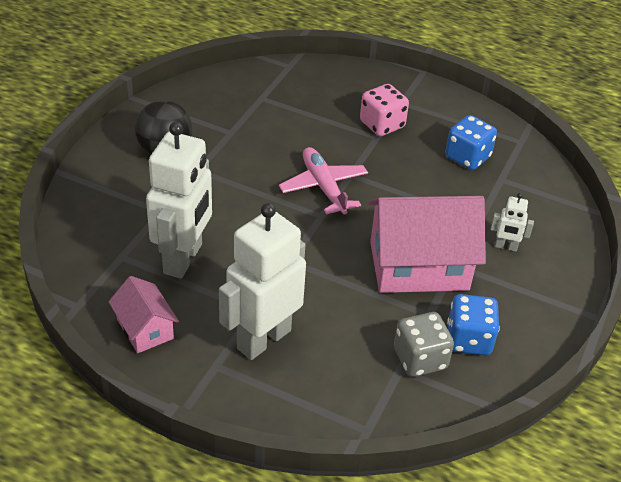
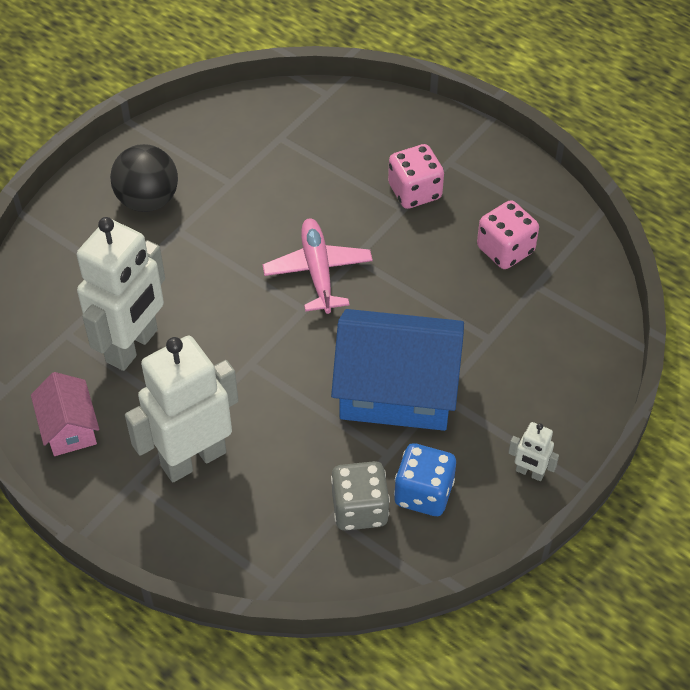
camera: 15 degrees right, 10 degrees up
(419, 266) = (397, 391): pink house -> blue house
(467, 157) = (505, 250): blue dice -> pink dice
(506, 247) = (509, 379): white robot -> white robot (529, 472)

